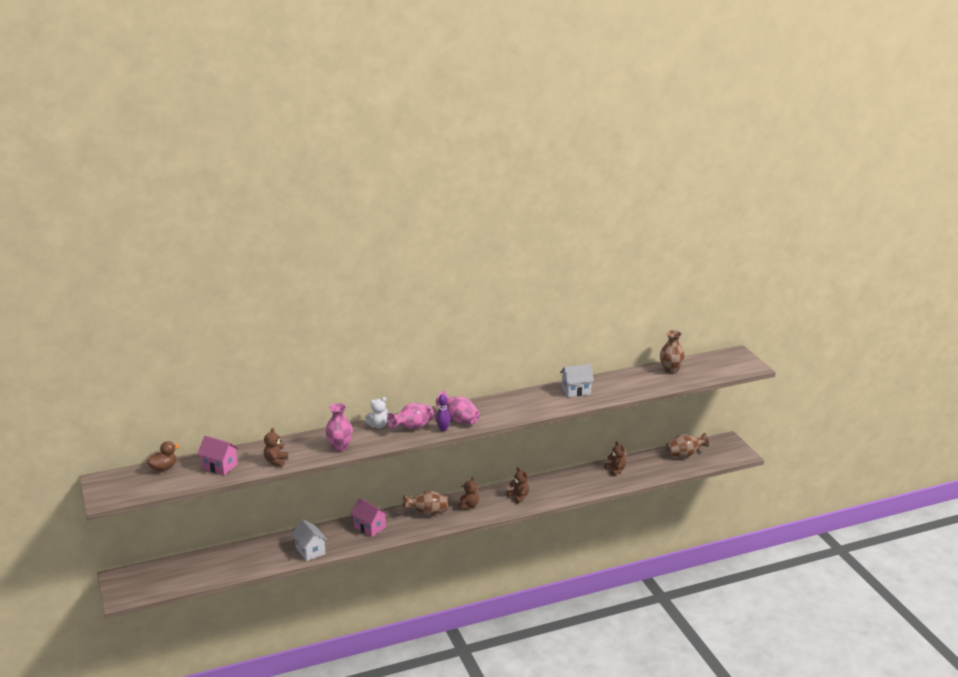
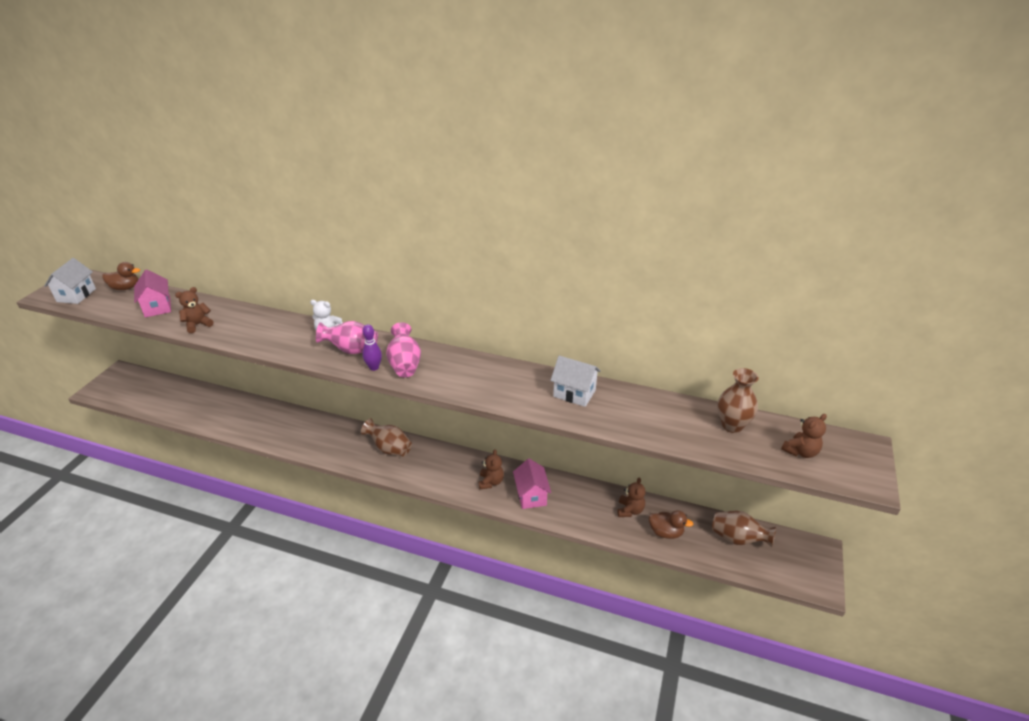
camera: 40 degrees right, 10 degrees up
(310, 551) = (255, 429): white house -> white house (76, 295)
(340, 447) = (264, 338): pink vase -> none
(370, 527) = (327, 434): pink house -> pink house (531, 495)
(468, 506) = (433, 463): brown teddy bear -> brown teddy bear (800, 452)
(646, 470) = (666, 532): none -> brown duck

